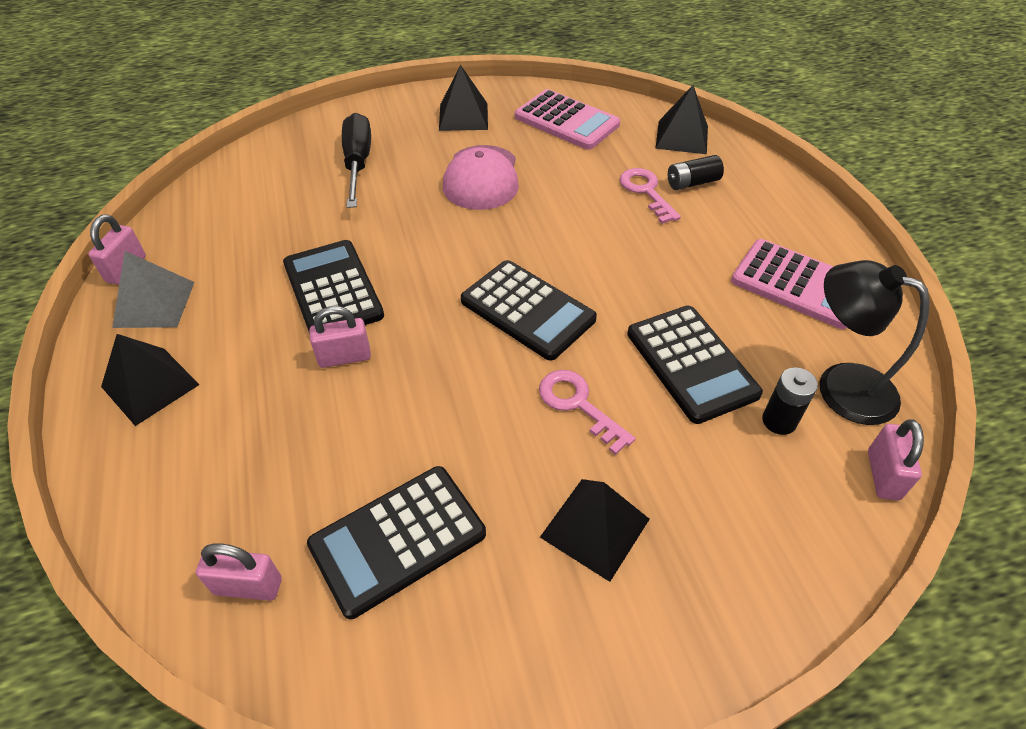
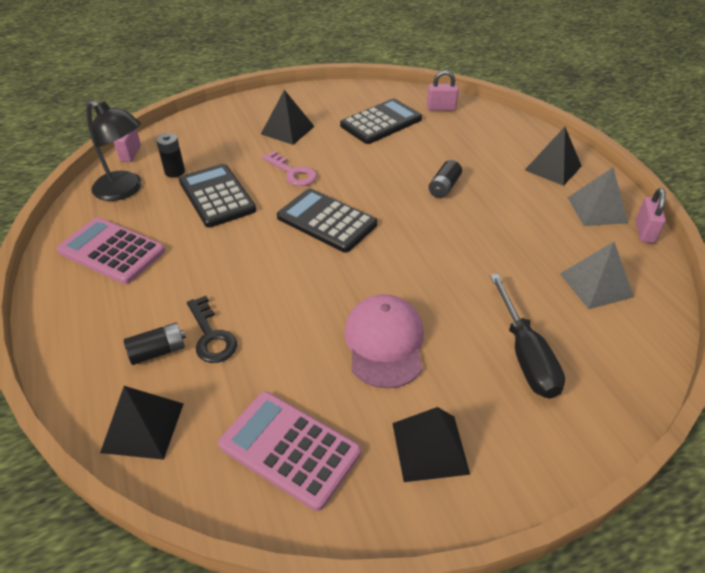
camera: 175 degrees right, 5 degrees down
(243, 214) = (596, 285): none -> grey pyramid
(333, 290) = (475, 226): black calculator -> none
(344, 357) = (444, 187): pink padlock -> black battery
(646, 192) = (211, 336): pink key -> black key

